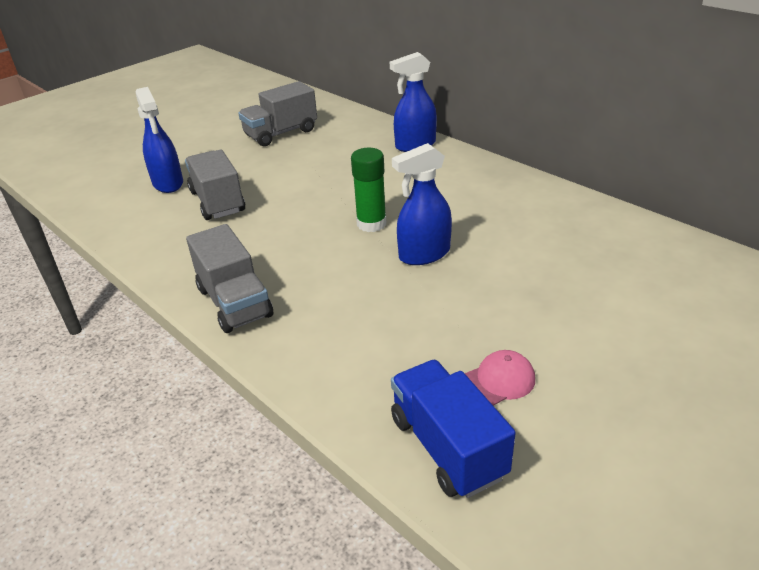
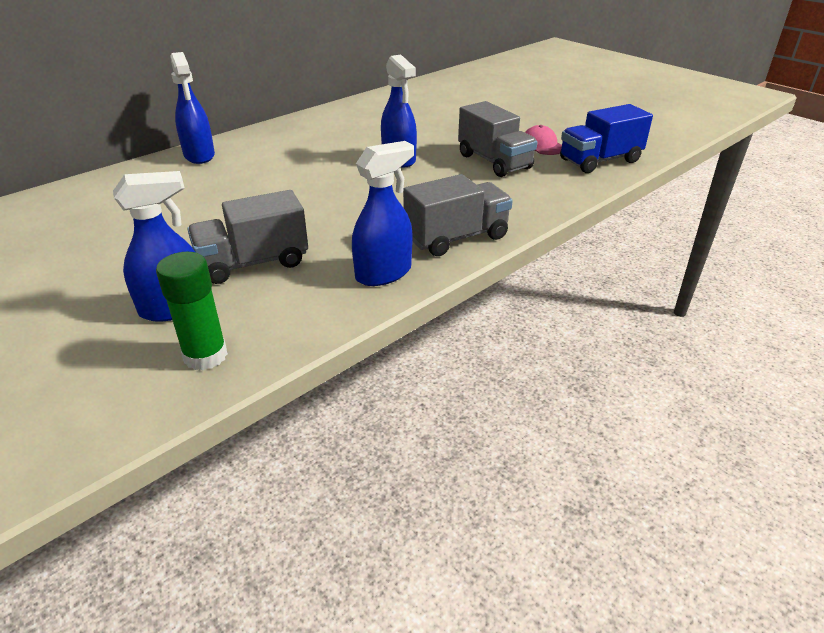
camera: 90 degrees left, 0 degrees up
(183, 263) = (384, 273): none -> blue spray bottle
(281, 133) = (89, 230): grey truck -> grey truck (494, 162)
(371, 224) = (343, 178): green glue stick -> green glue stick (205, 356)

